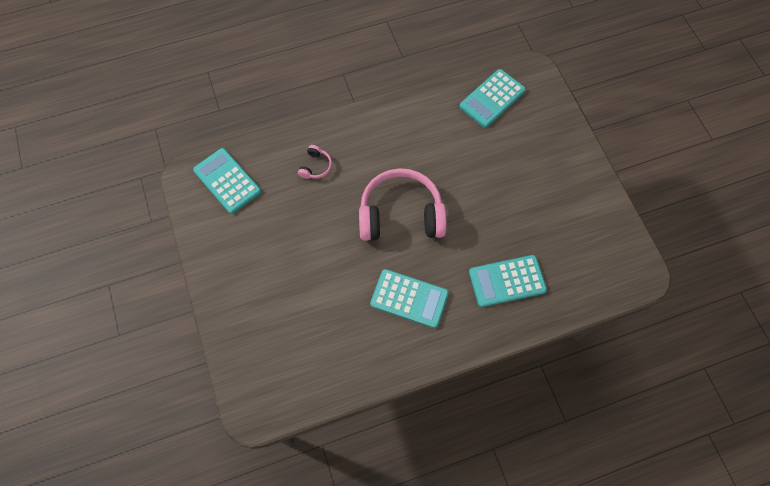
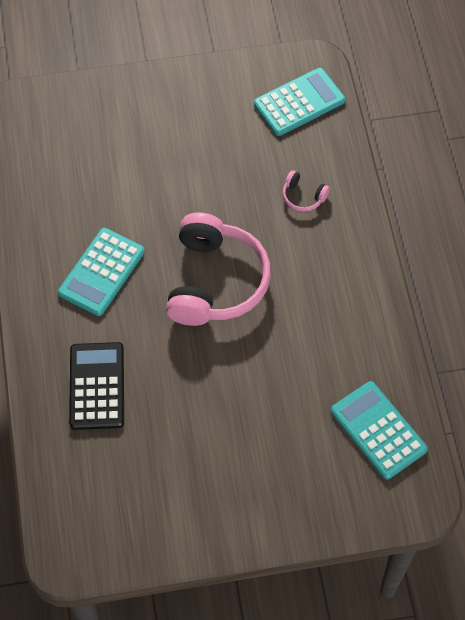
camera: 100 degrees right, 5 degrees down
(507, 281) = (97, 386): turquoise calculator -> black calculator

